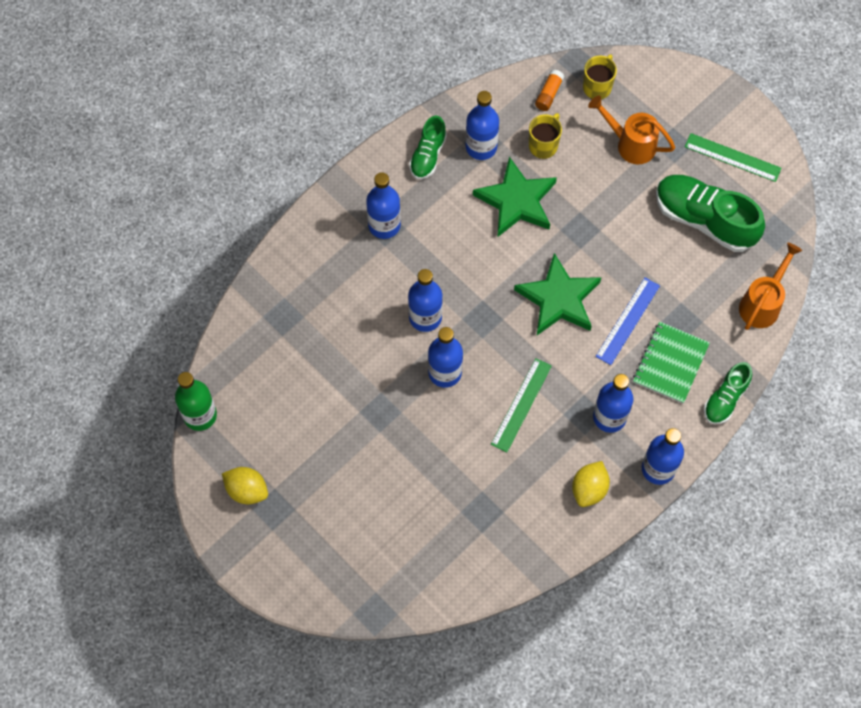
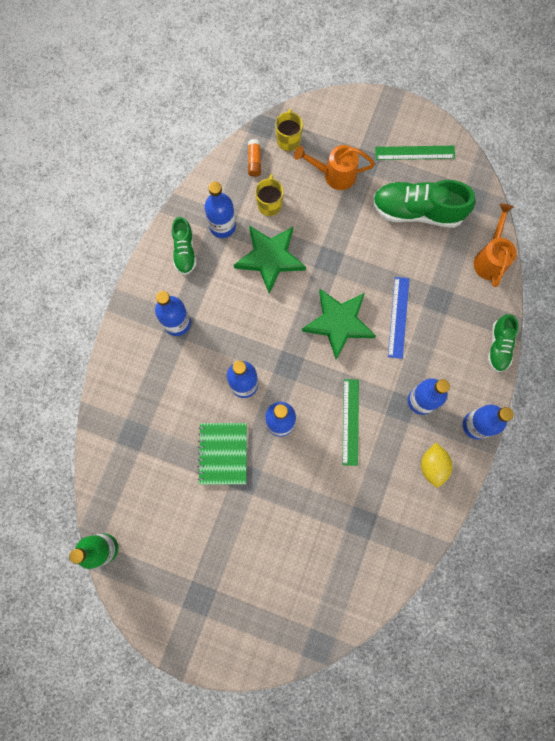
camera: 25 degrees left, 10 degrees up
(247, 490) = (171, 593): yellow lemon -> none
(670, 363) = (445, 337): green notebook -> green notebook (223, 453)

